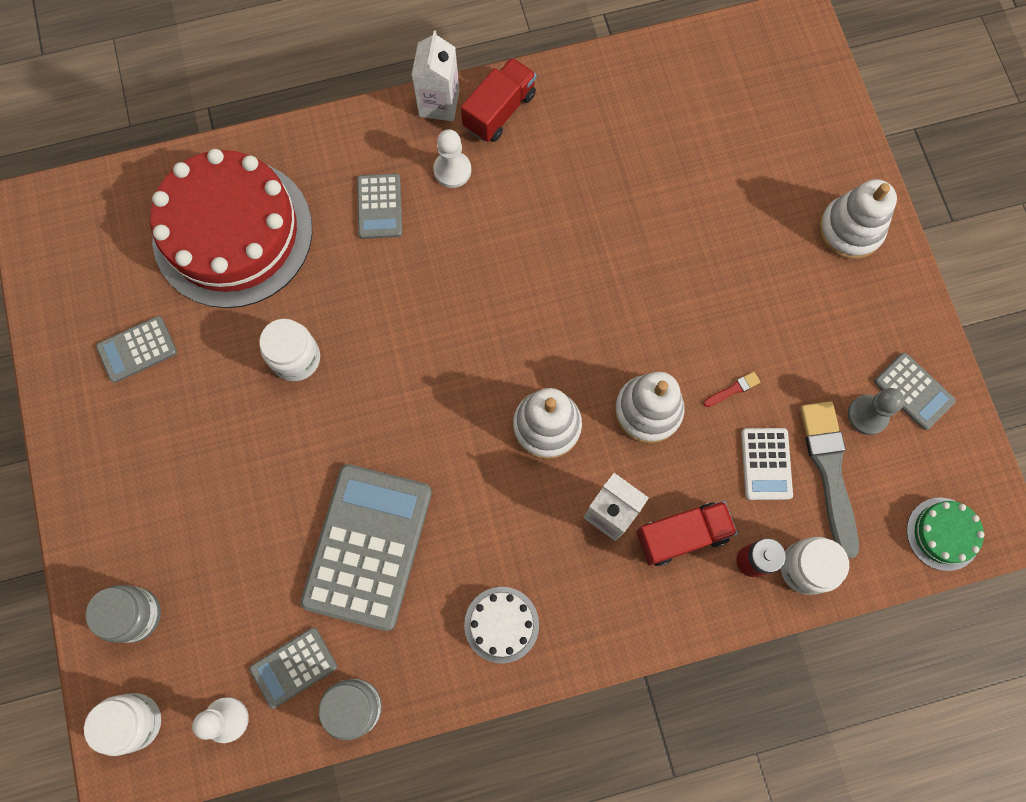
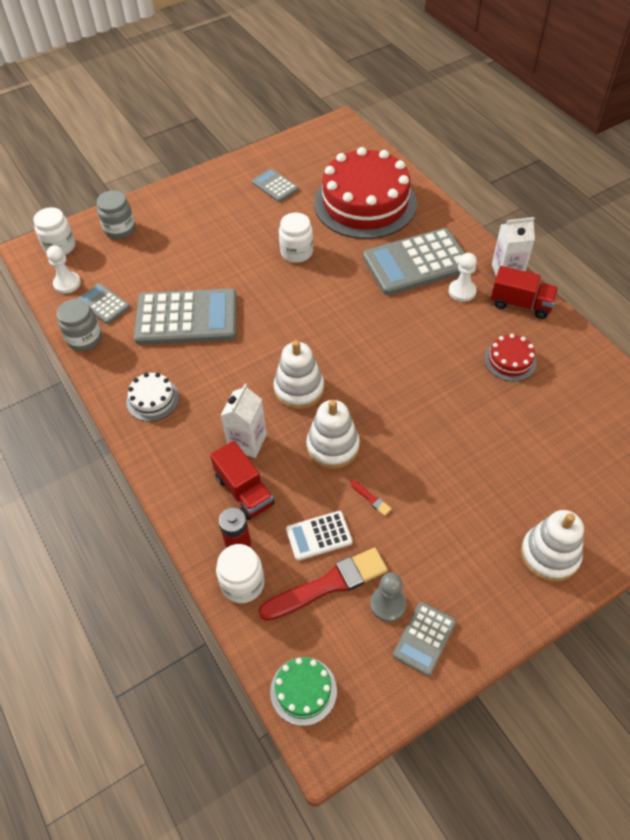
camera: 75 degrees right, 20 degrees down
(379, 206) = (416, 263): grey calculator -> grey calculator, size x2.03
(584, 160) = (510, 360): none -> red cake
(829, 471) = (328, 584): grey brush -> red brush

